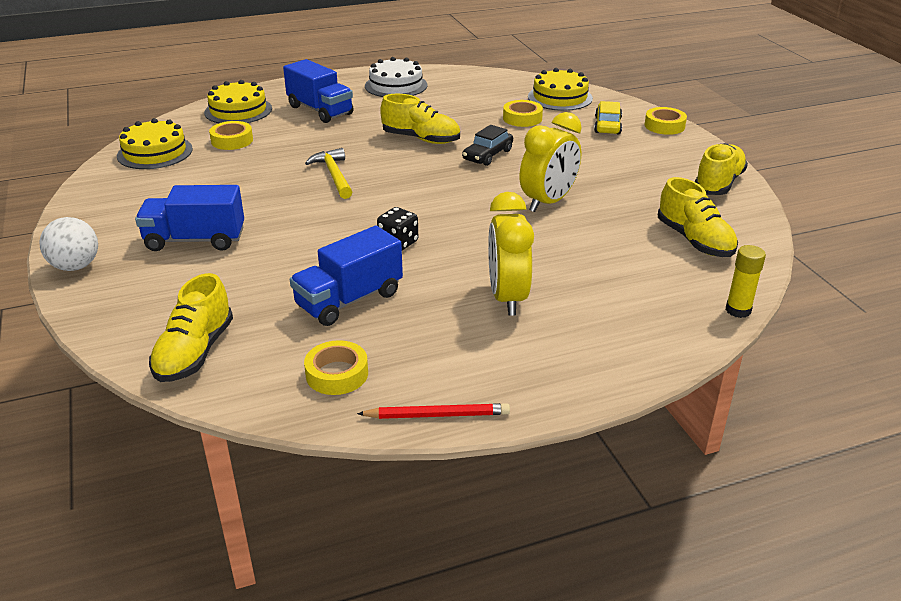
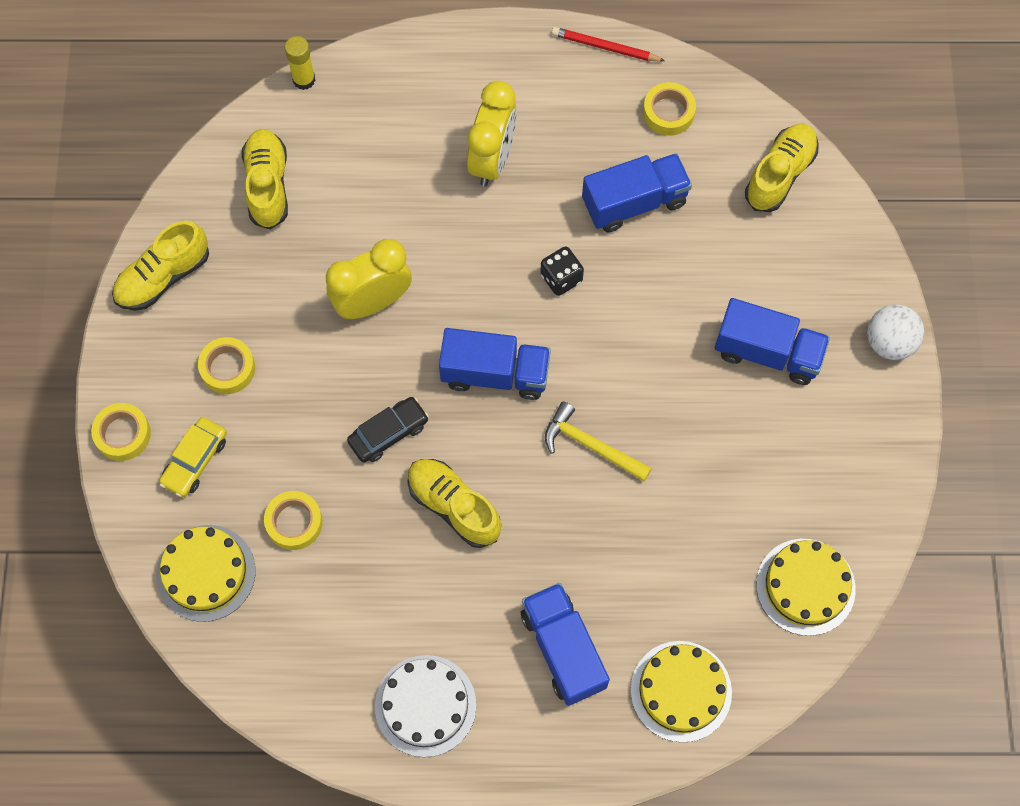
camera: 160 degrees left, 35 degrees up
(232, 140) = (701, 588): yellow tape -> yellow tape (228, 368)
(334, 175) = (591, 445): yellow hammer -> yellow hammer turned 120 degrees clockwise
(426, 190) = (495, 374): none -> blue truck

